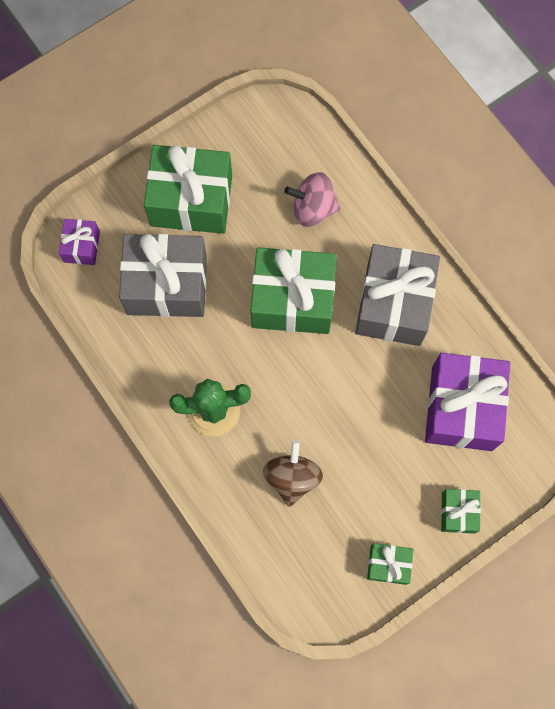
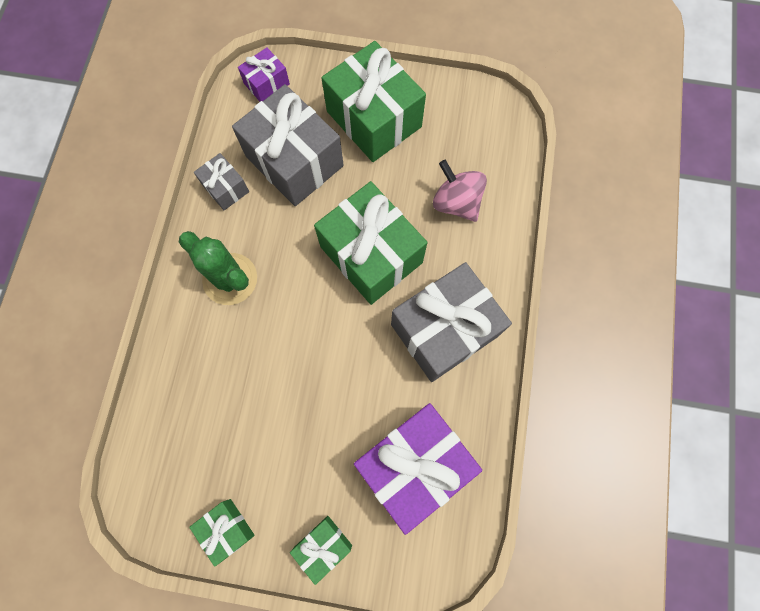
camera: 45 degrees right, 0 degrees up
(138, 351) = (225, 188): none -> grey gift
(292, 477) = (230, 385): brown spinning top -> none

